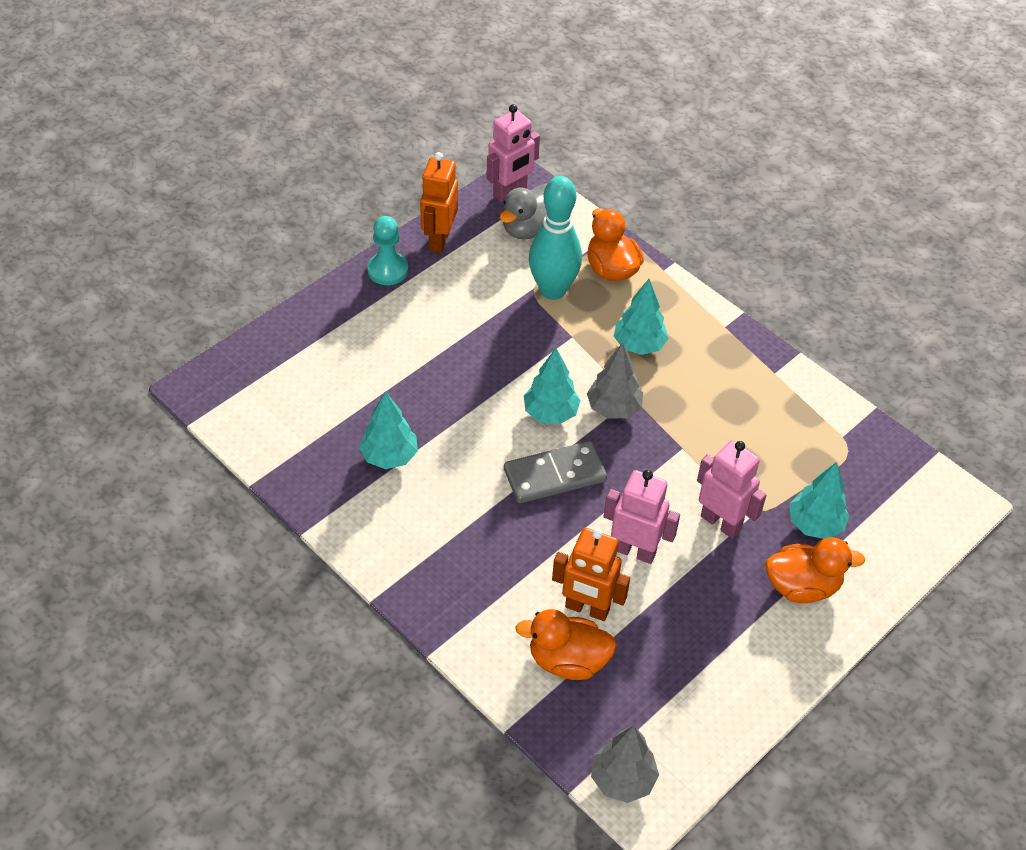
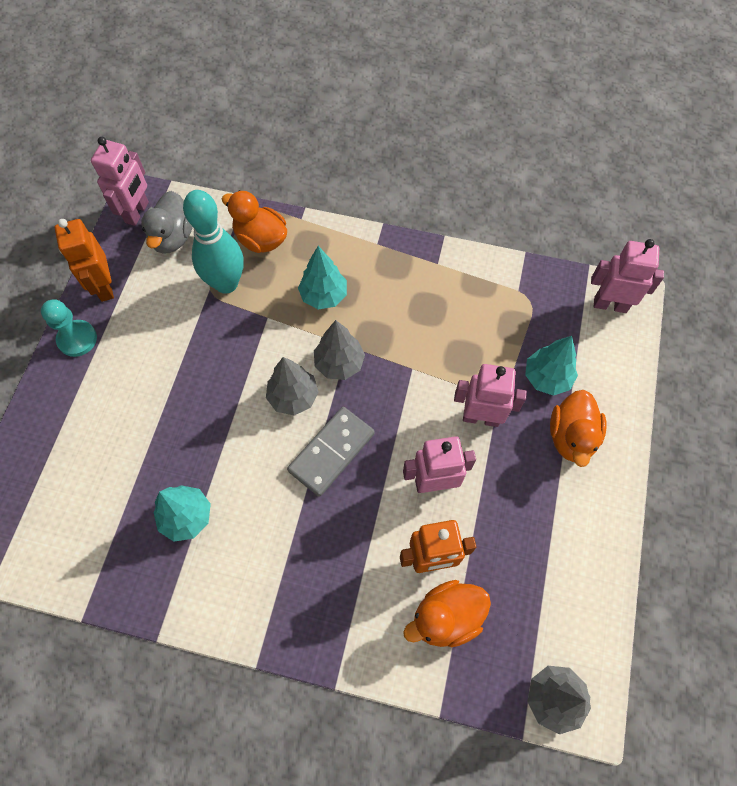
camera: 30 degrees left, 15 degrees up
(550, 413) = (293, 397): turquoise tree -> grey tree
(802, 586) = (571, 437): orange duck -> orange duck turned 135 degrees clockwise
(933, 497) = (610, 304): none -> pink robot

